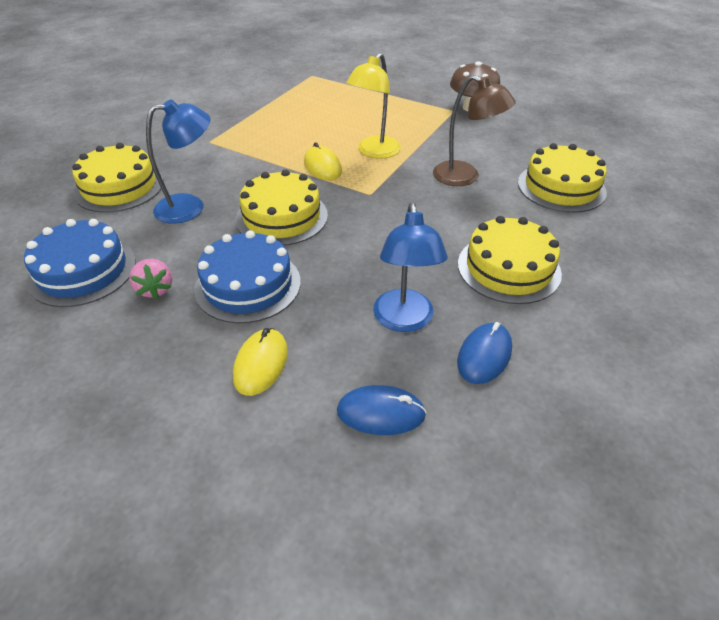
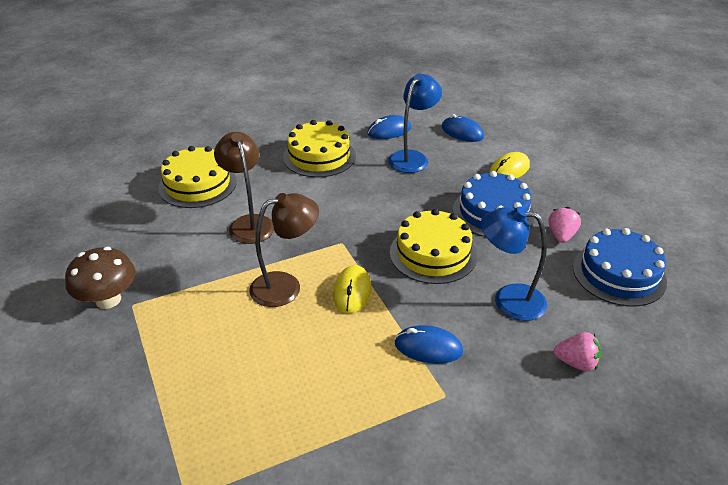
camera: 145 degrees left, 5 degrees down
(119, 187) = (576, 363): yellow cake -> pink strawberry
(237, 158) = (428, 347): none -> blue mouse
(374, 152) = (286, 286): yellow lamp -> brown lamp

